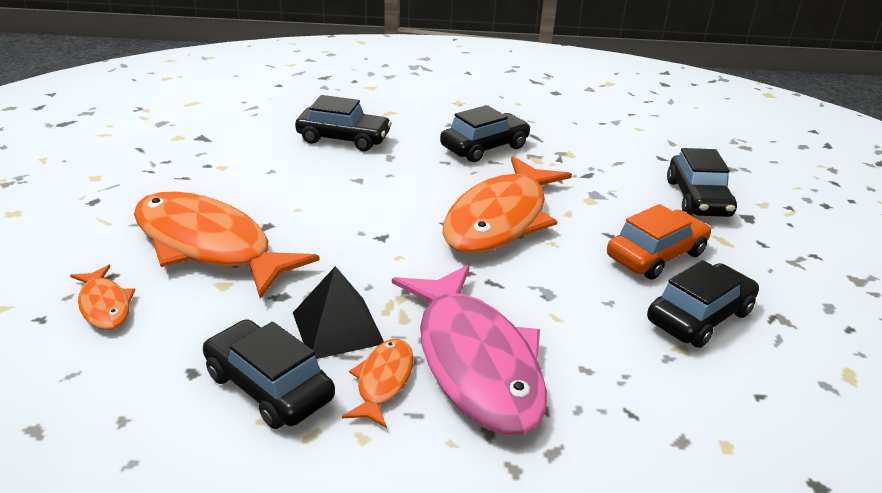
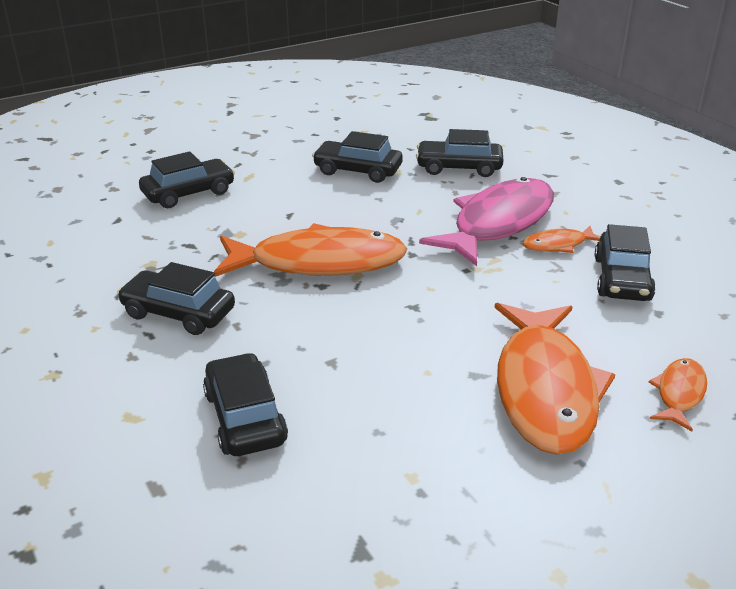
camera: 120 degrees left, 0 degrees up
(337, 327) = (540, 279): black pyramid -> none
(656, 255) = (299, 194): orange car -> none
(662, 411) = (459, 167): none -> black car

